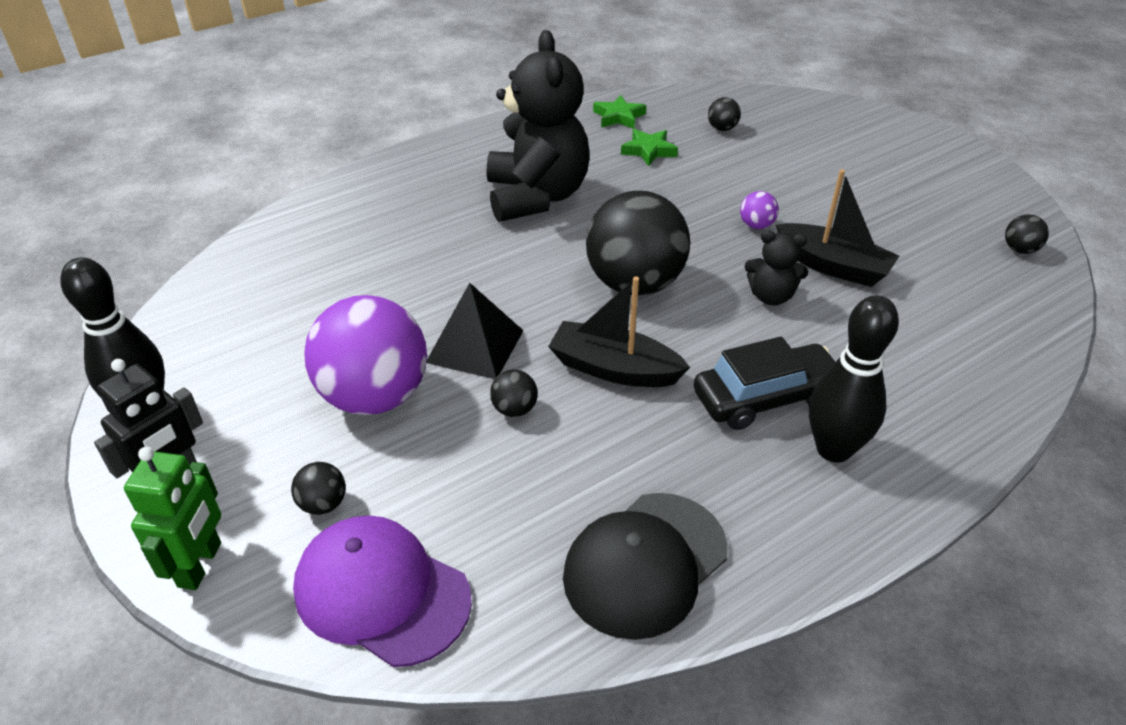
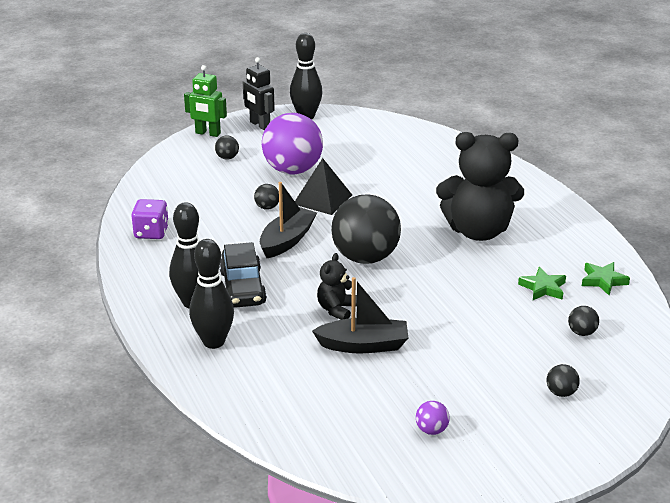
camera: 100 degrees right, 10 degrees down
(382, 592) = (172, 170): purple cap -> none
(645, 564) = (151, 232): black cap -> purple dice
(756, 225) = (424, 320): purple ball -> purple ball (431, 430)
(833, 266) = (363, 345): black boat -> black boat turned 135 degrees counterclockwise
(913, 404) = (213, 342): none -> black bowling pin
(1019, 250) = (361, 453): black ball -> black ball (561, 393)

